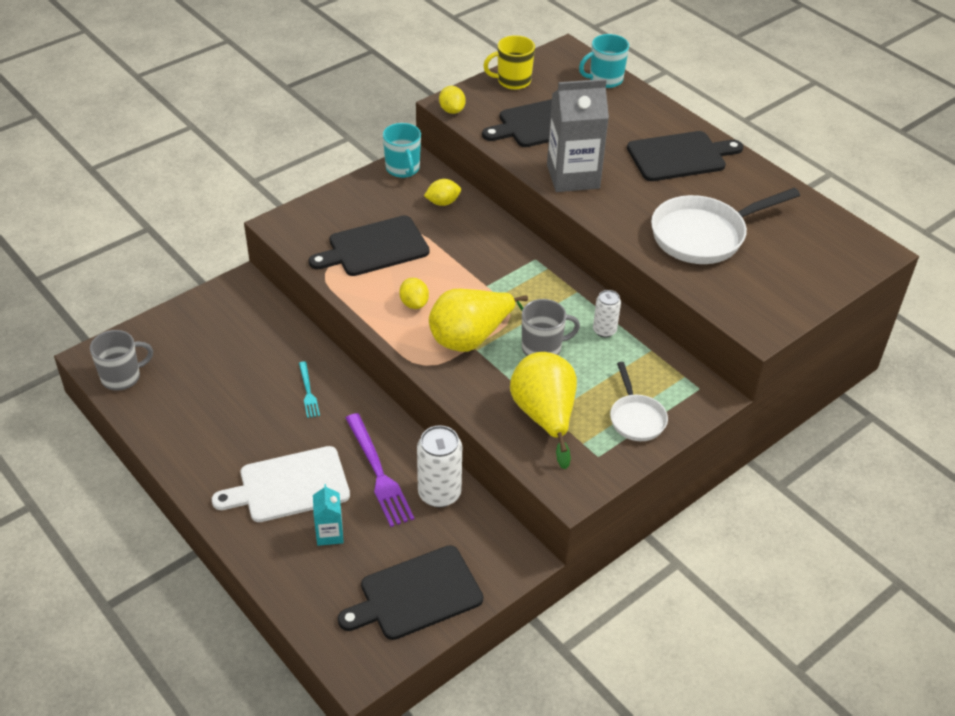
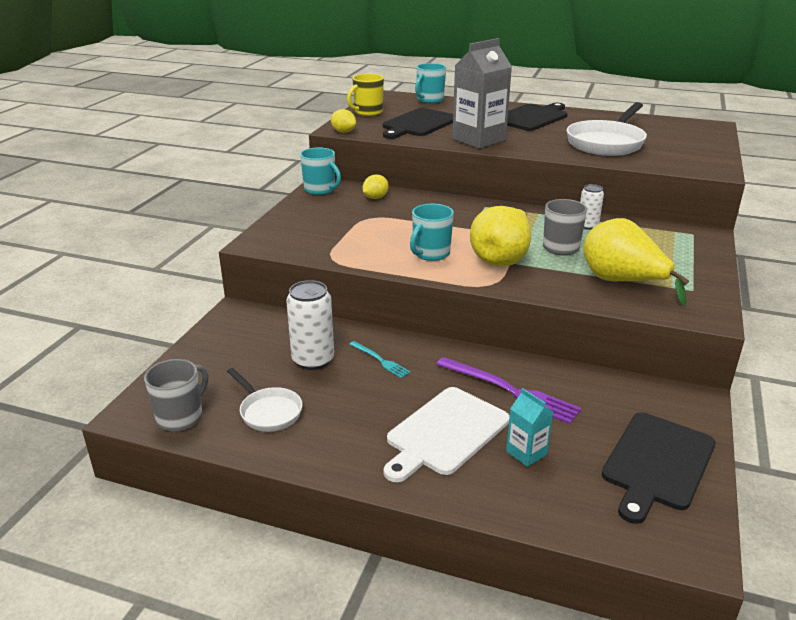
camera: 30 degrees left, 15 degrees down
(374, 247) = (354, 234): black cutting board -> none
(414, 303) = (430, 254): yellow lemon -> turquoise mug
(439, 493) = (576, 384): white can -> white can (313, 360)
(636, 418) = (682, 261): white pan -> white pan (268, 411)

